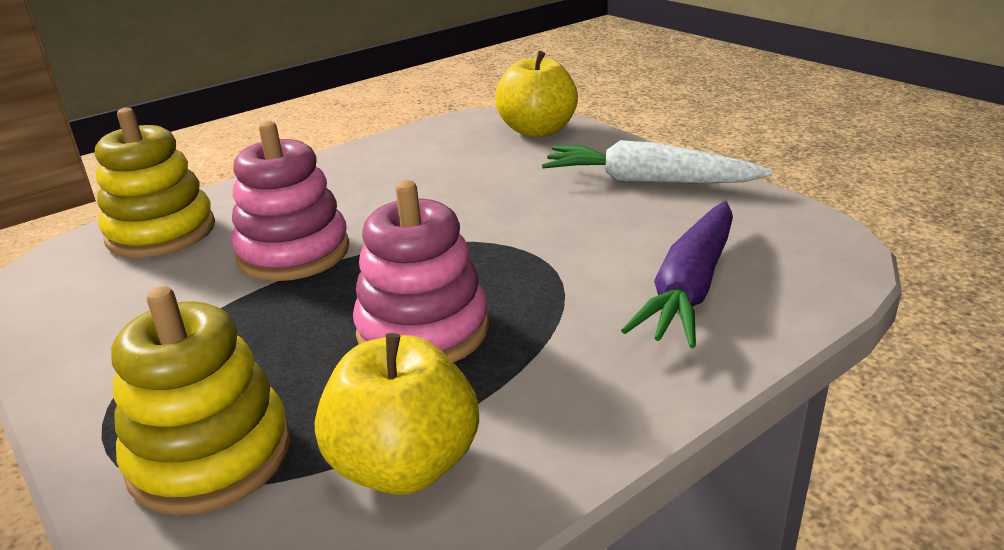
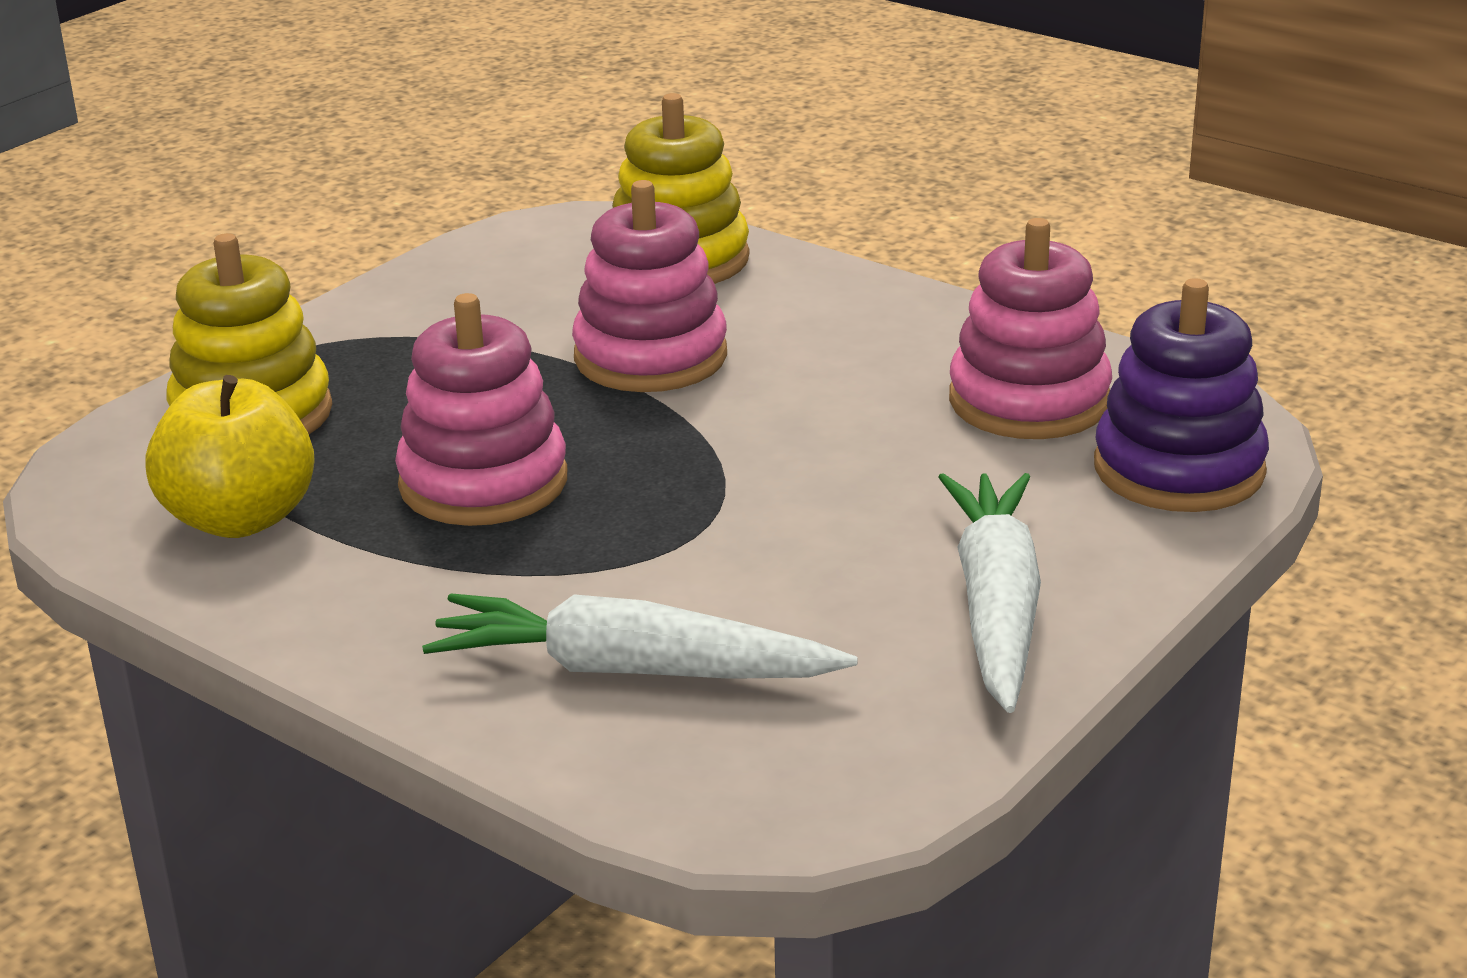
camera: 75 degrees right, 0 degrees up
(447, 153) = (1029, 401): none -> pink stacking toy
(537, 130) = (1178, 469): yellow apple -> purple stacking toy
(690, 287) = (632, 670): purple carrot -> white carrot

